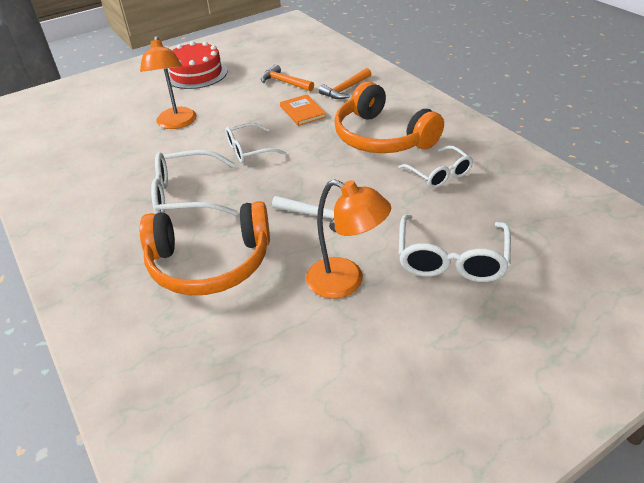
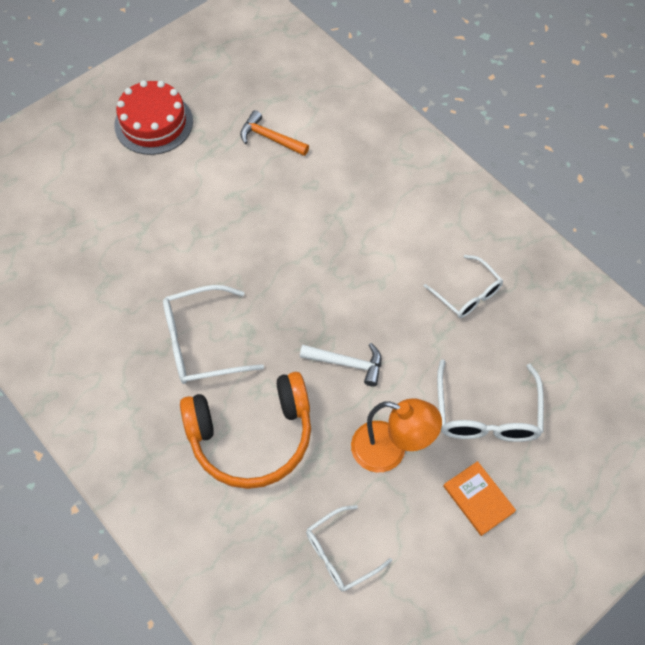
camera: 10 degrees left, 20 degrees up
(176, 123) = (155, 222): orange lamp -> none
(249, 150) = (254, 265): white glasses -> white glasses (340, 553)
(302, 112) = (302, 194): orange book -> orange book (478, 499)
(345, 89) = (346, 150): orange hammer -> none
(381, 137) = (400, 236): orange headphones -> none

